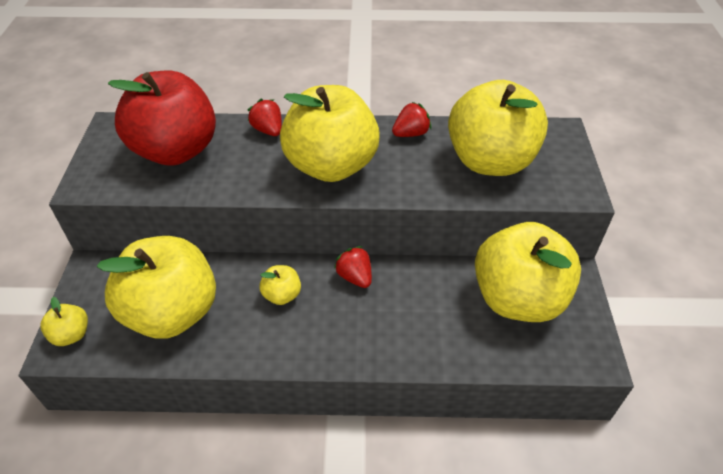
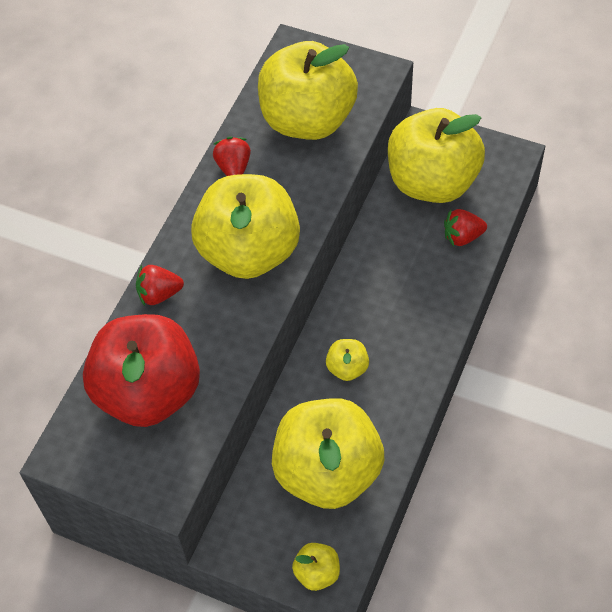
camera: 65 degrees left, 10 degrees up
(355, 277) = (352, 299): red strawberry -> red strawberry (462, 237)

